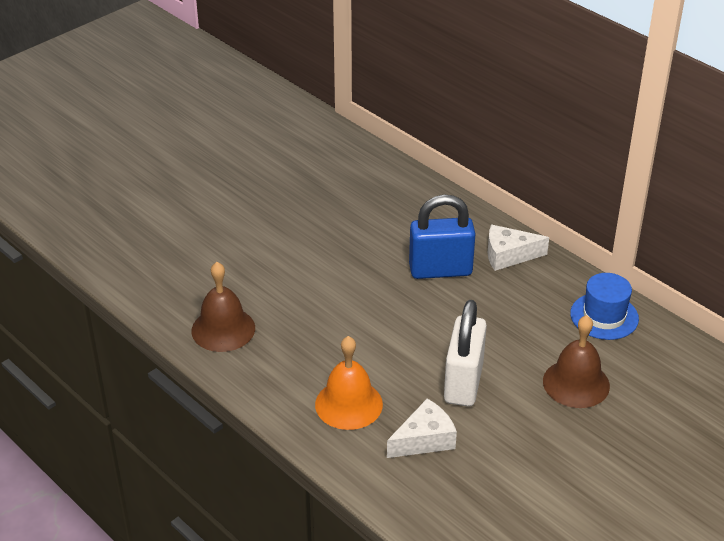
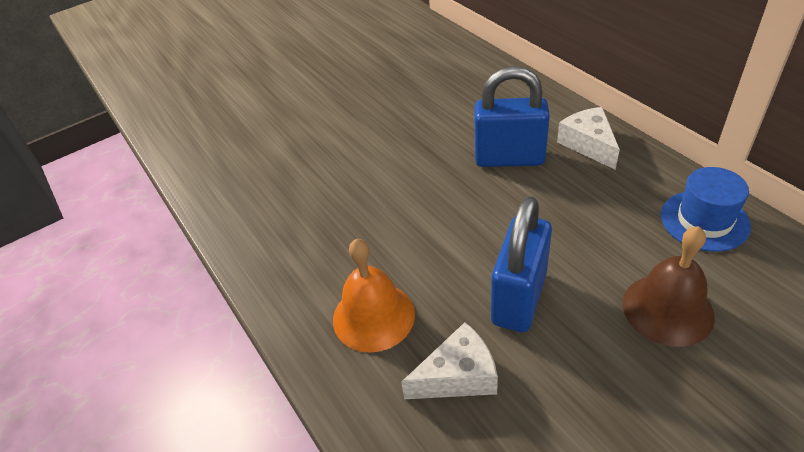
camera: 15 degrees right, 5 degrees up
(223, 329) = (260, 214): brown bell -> none
(463, 383) = (519, 298): white padlock -> blue padlock
(508, 255) = (588, 144): white cheese -> white cheese turned 60 degrees clockwise

